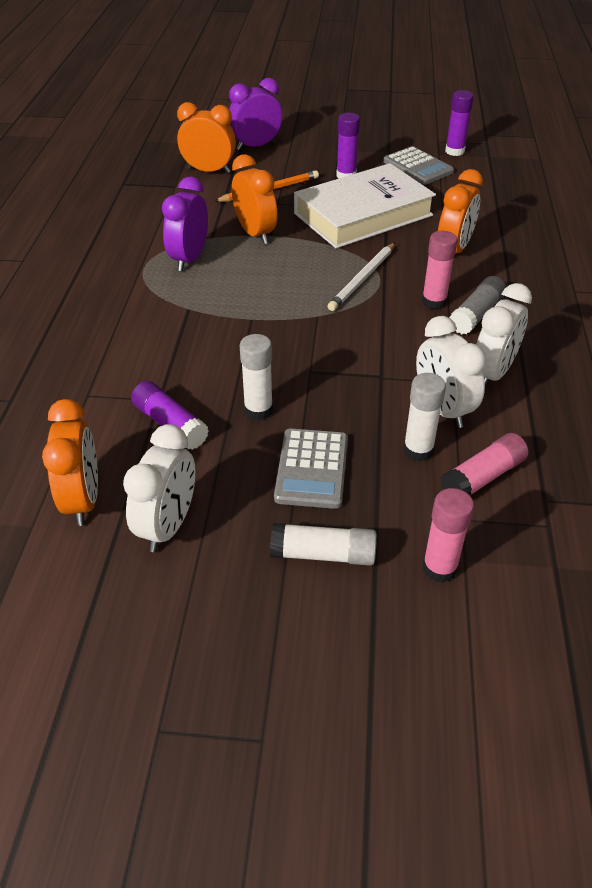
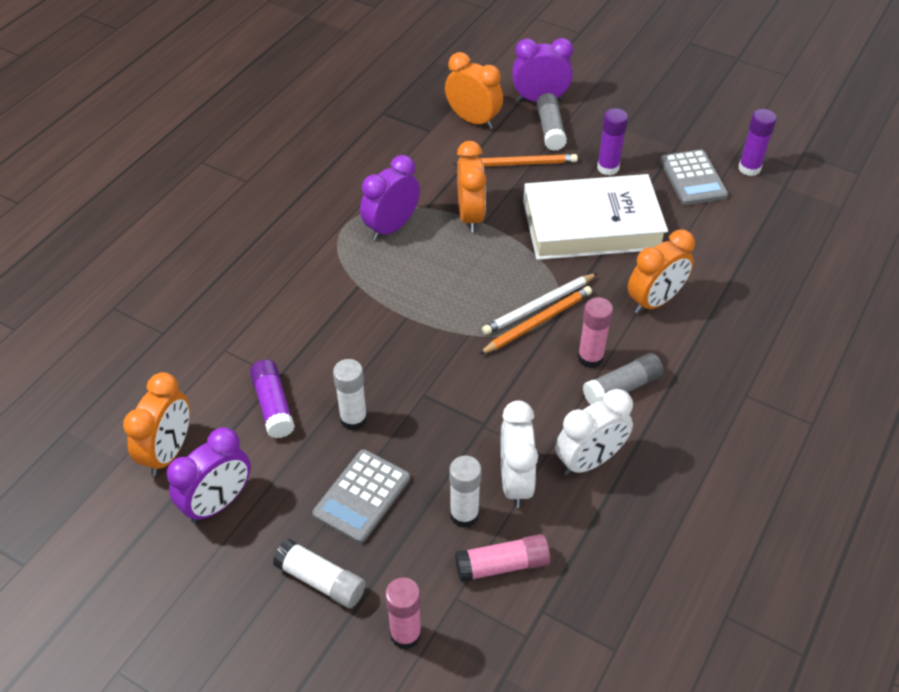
camera: 25 degrees right, 5 degrees up
(168, 526) = (218, 503): white clock -> purple clock
(280, 162) = (550, 130): none -> grey glue stick
(370, 290) = (538, 322): none -> orange pencil

